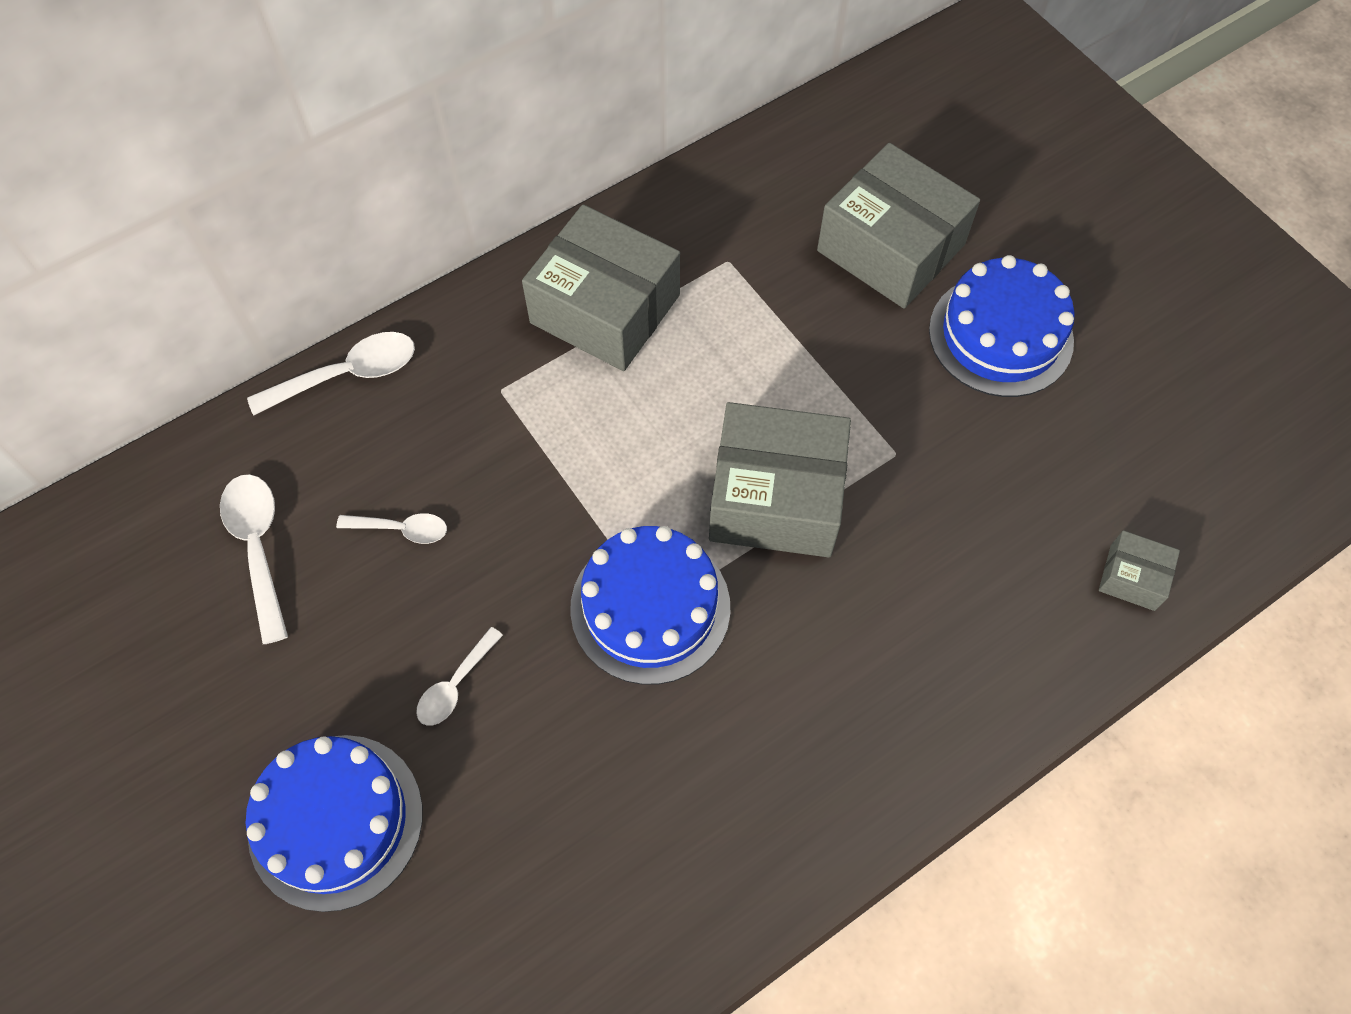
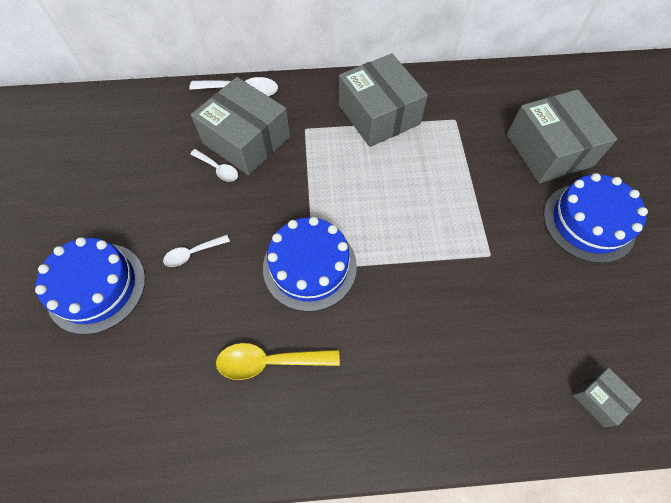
camera: 30 degrees right, 0 degrees up
(258, 547) = (152, 146): white spoon -> none
(681, 776) = (269, 362): none -> yellow spoon
(776, 497) = (409, 245): grey box -> grey box (246, 140)

